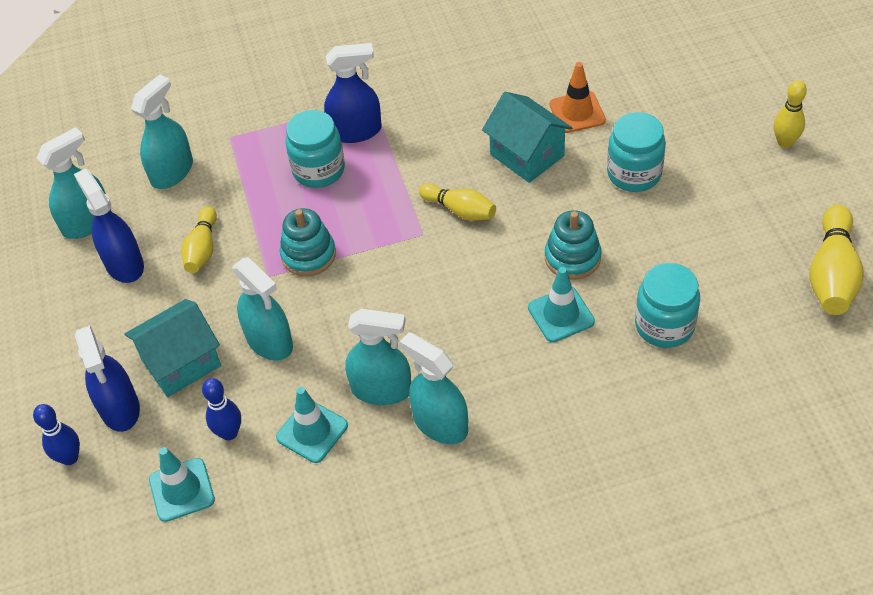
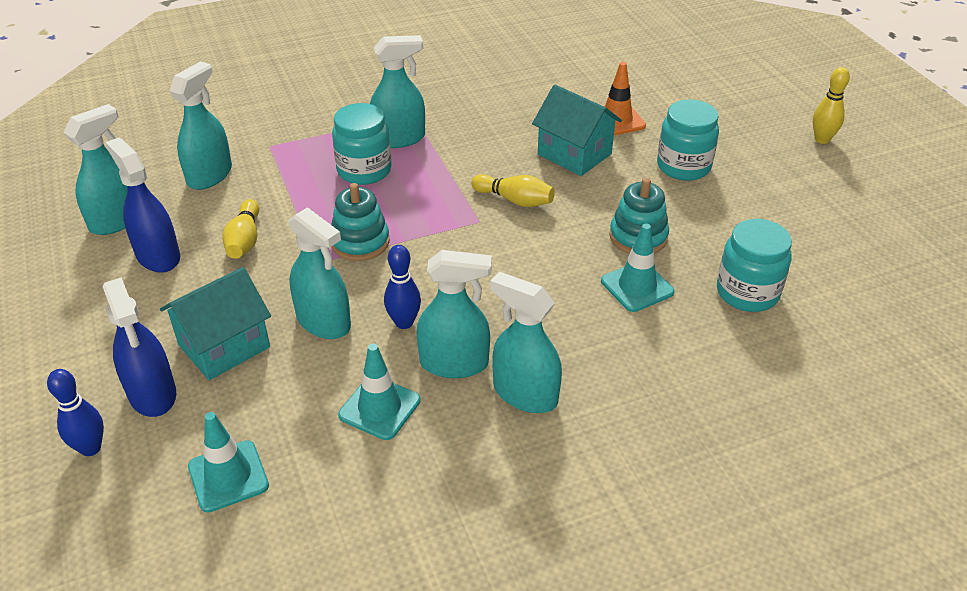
camera: 10 degrees left, 10 degrees down
(229, 433) = (283, 413): blue bowling pin -> blue bowling pin (404, 322)
(356, 131) = (399, 138): blue spray bottle -> turquoise spray bottle
(832, 274) = (903, 243): yellow bowling pin -> none

